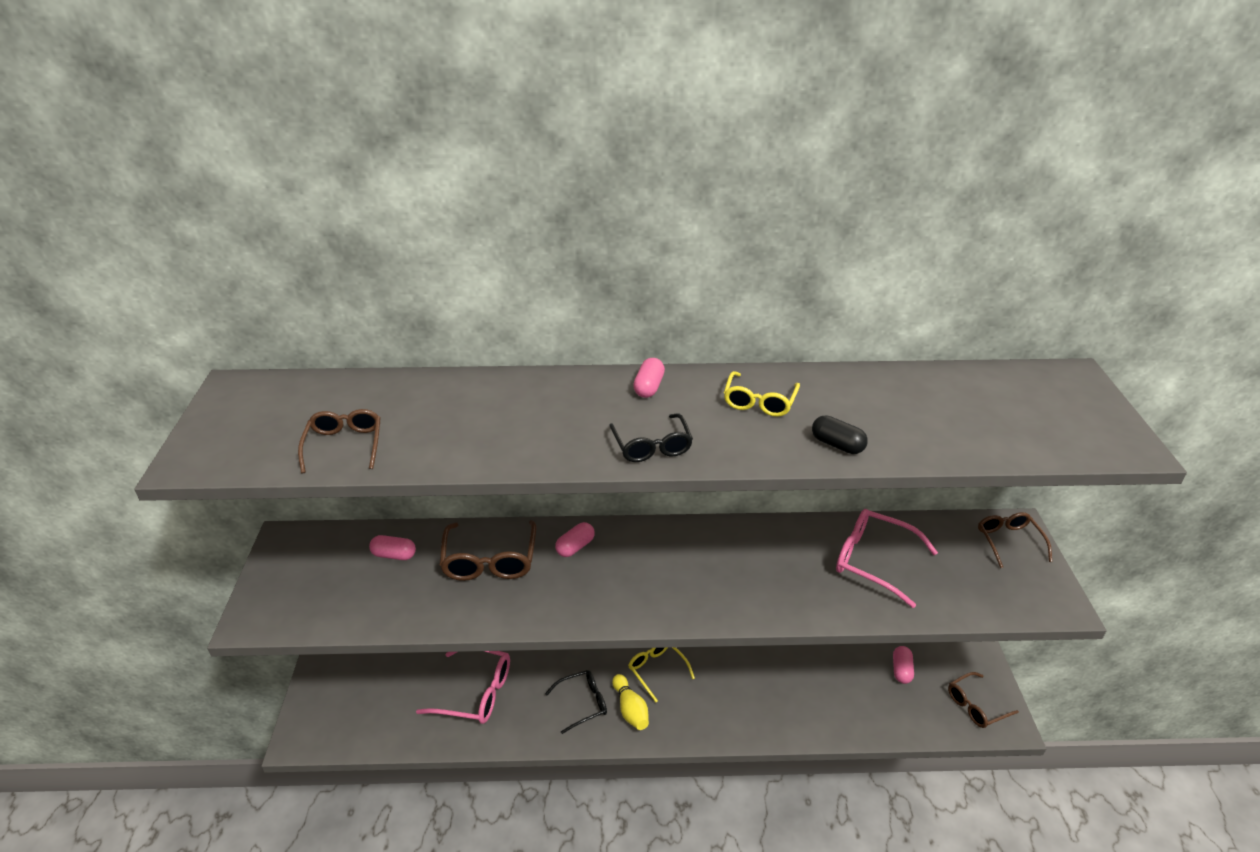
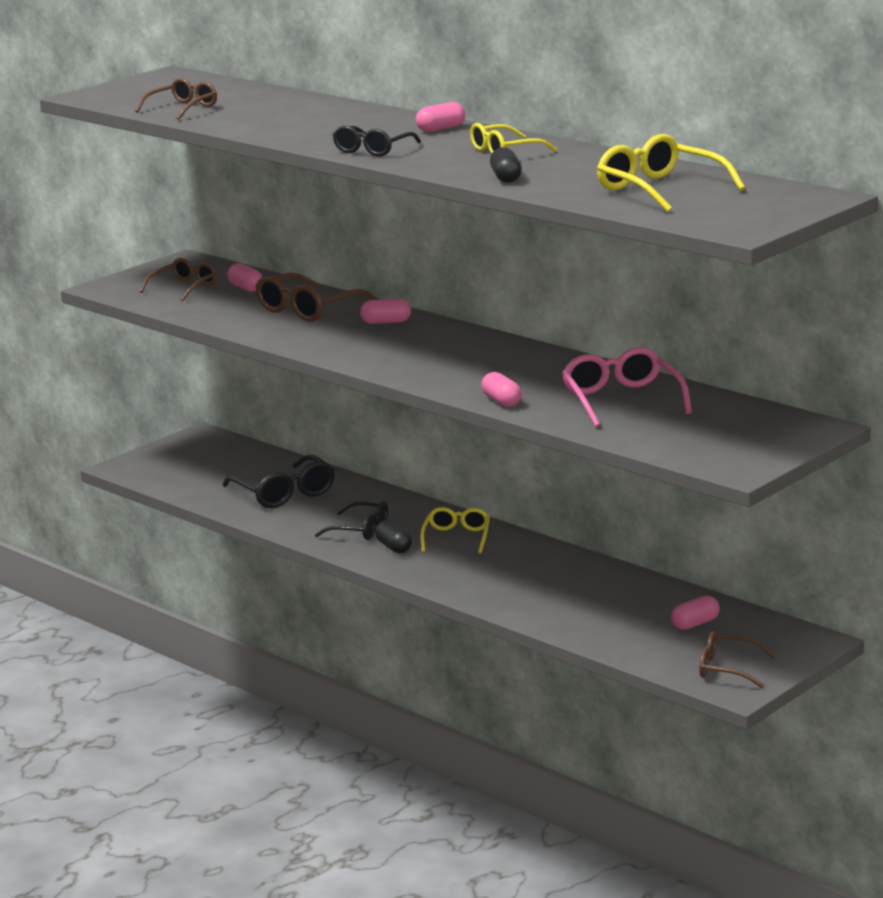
camera: 45 degrees right, 15 degrees down
(475, 693) = (284, 493): pink glasses -> black glasses
(630, 709) = (394, 547): yellow bowling pin -> black capsule
(806, 610) = (501, 401): none -> pink capsule
(969, 412) = (660, 189): none -> yellow glasses
(1009, 542) = (784, 431): brown glasses -> brown glasses (184, 287)

